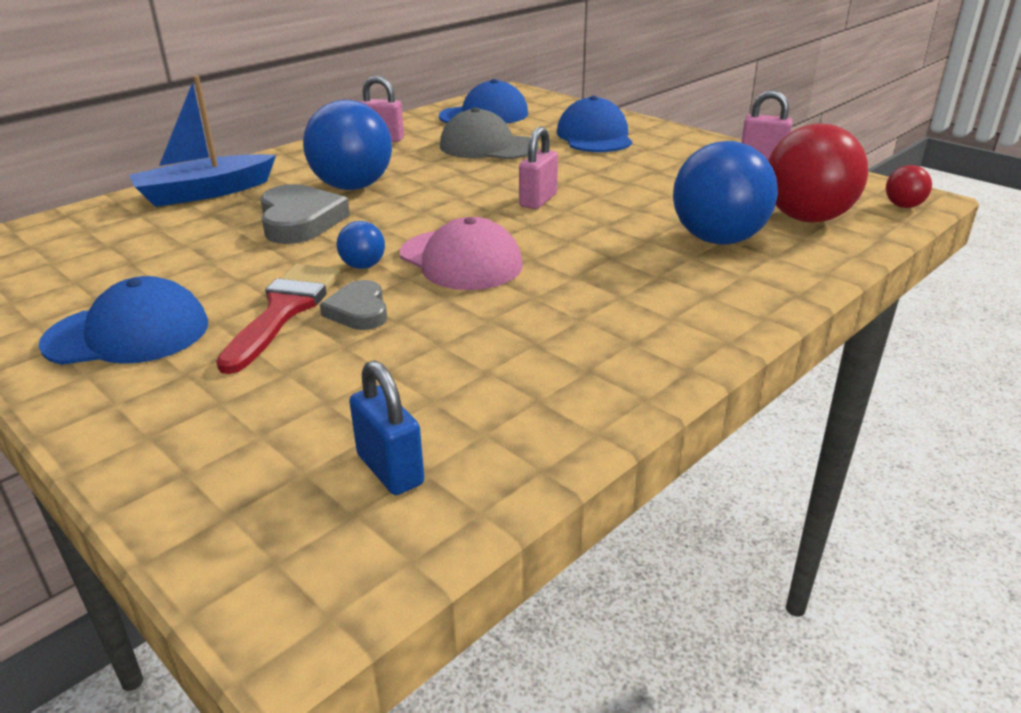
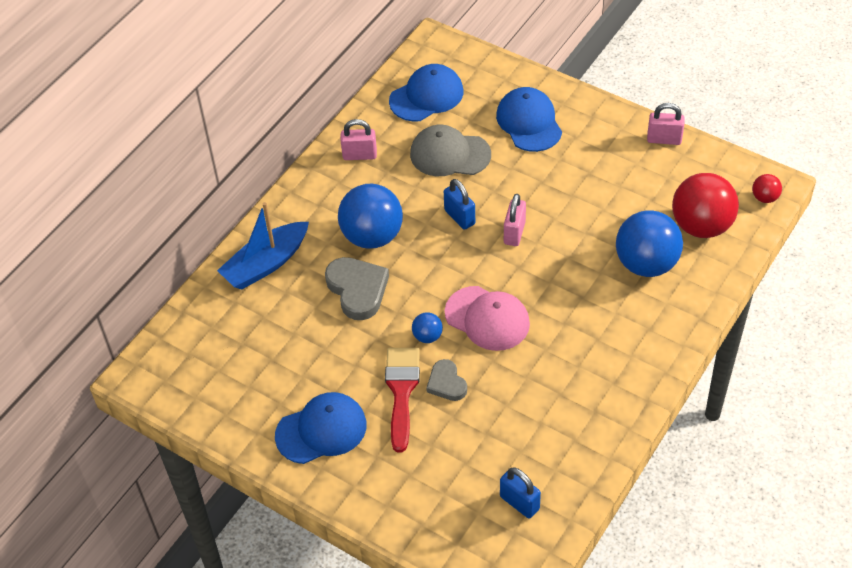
camera: 10 degrees left, 20 degrees up
(473, 184) = (459, 217): none -> blue padlock

